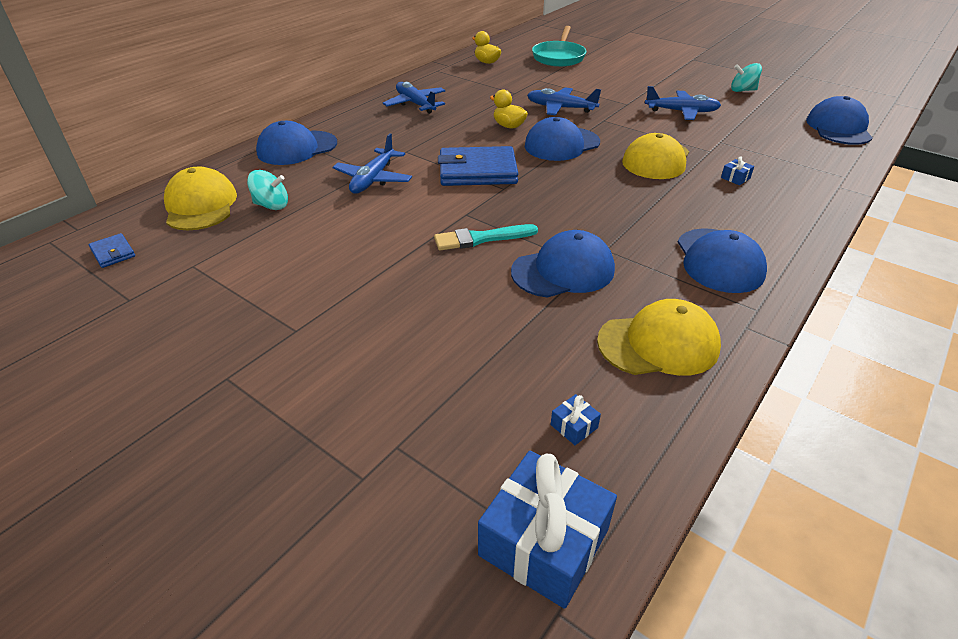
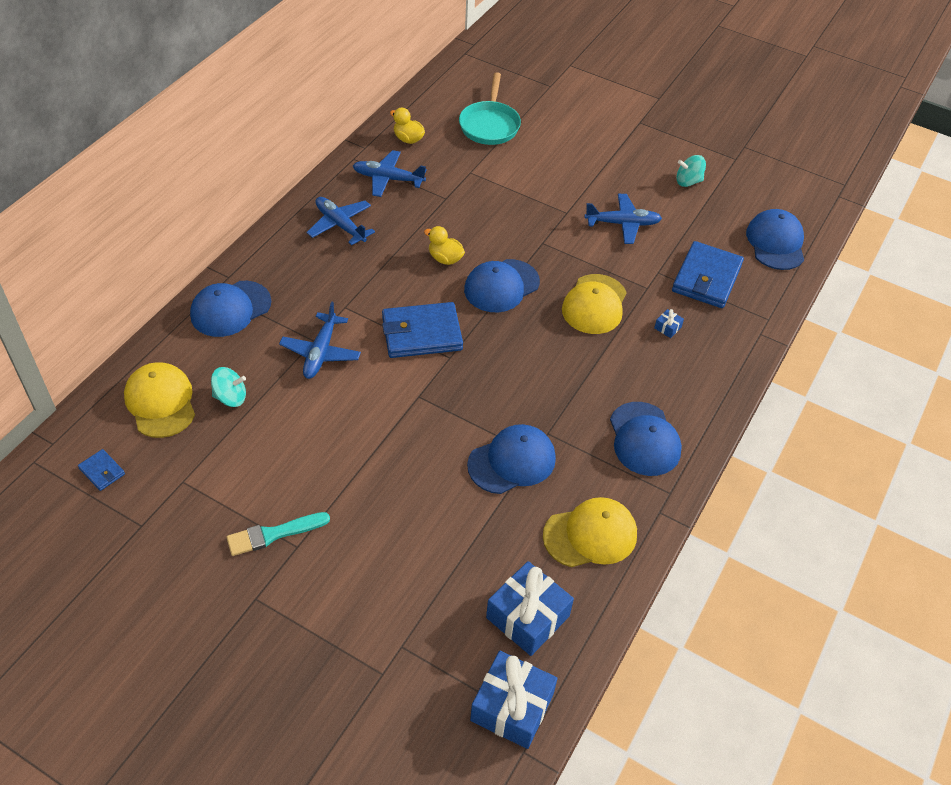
camera: 10 degrees left, 10 degrees up
(481, 238) = (436, 427): turquoise brush -> turquoise brush (273, 534)
(560, 108) = (497, 224): blue plane -> blue plane (388, 179)
(574, 426) = (527, 617): blue gift -> blue gift, size x2.43
(771, 147) = (706, 278): none -> blue wallet

